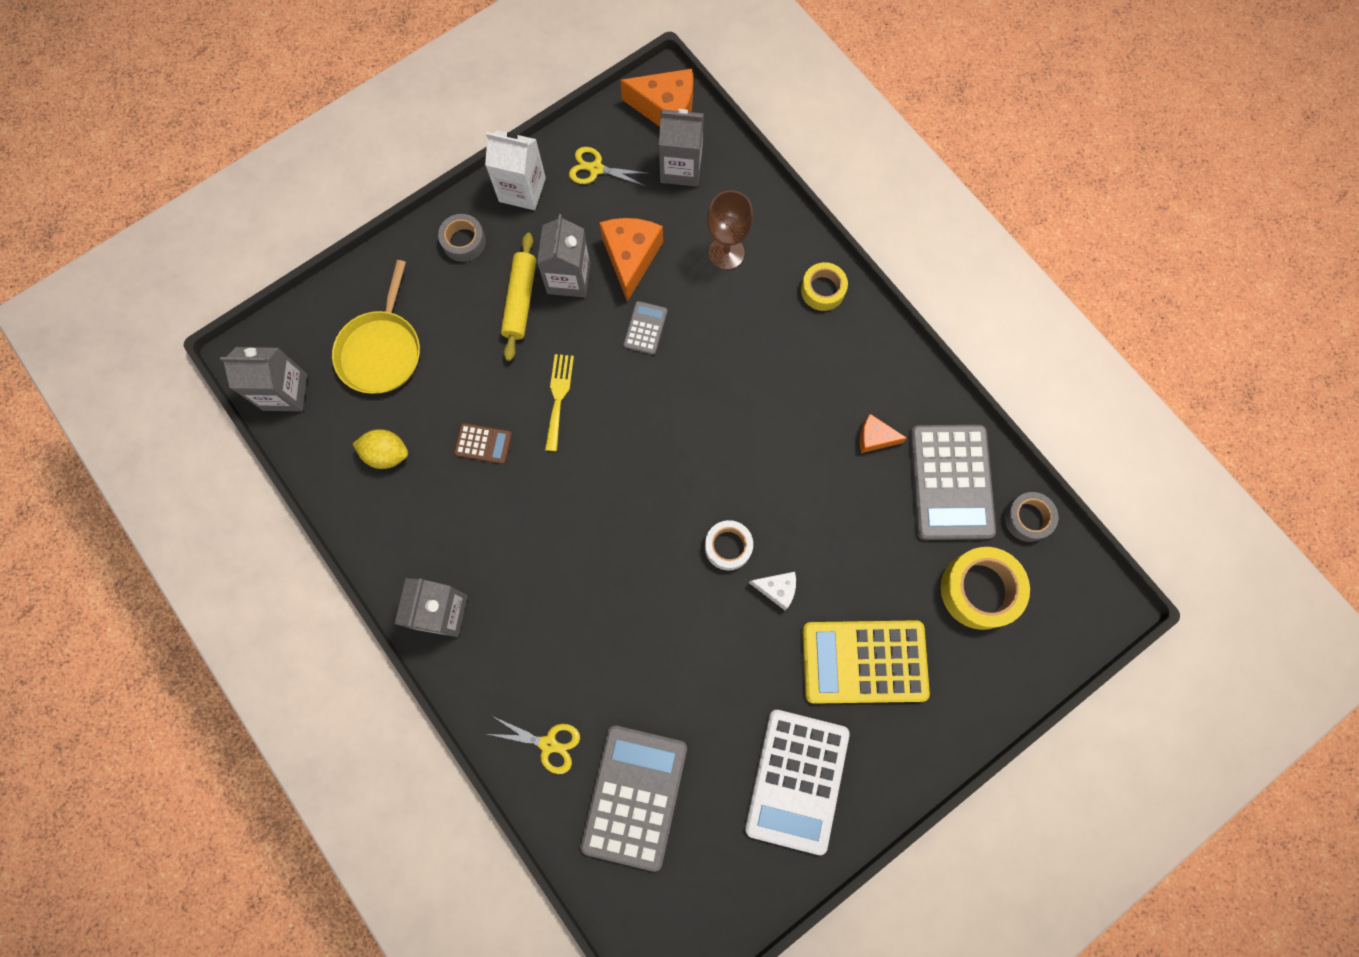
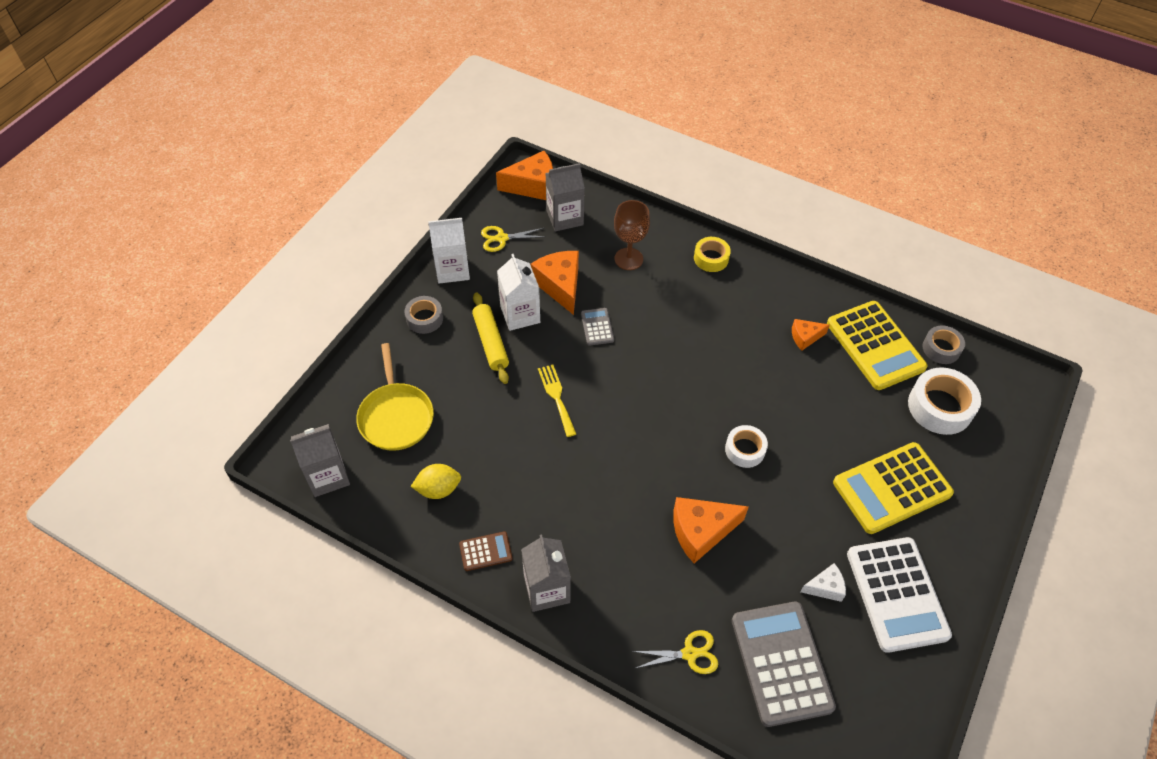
camera: 25 degrees left, 20 degrees down
(483, 444) = (514, 451): brown calculator -> brown calculator (485, 551)
(568, 278) = (520, 314): grey carton -> white carton
(630, 619) = (701, 532): none -> orange cheese
(777, 589) = (798, 464): white cheese -> white cheese (825, 587)
(951, 482) = (875, 346): grey calculator -> yellow calculator
(979, 590) = (940, 407): yellow tape -> white tape

